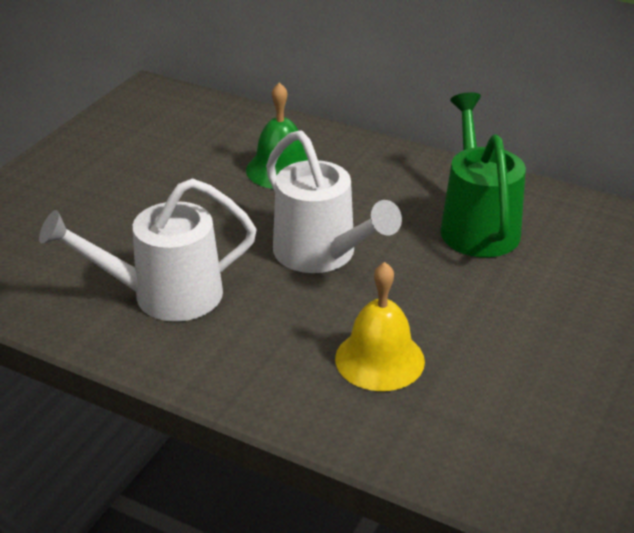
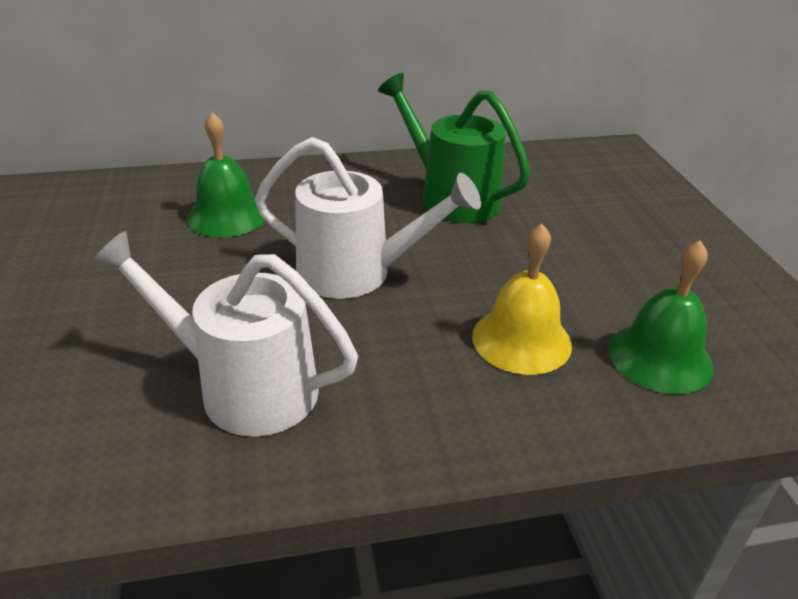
camera: 40 degrees left, 0 degrees up
(163, 296) = (243, 387): white watering can -> white watering can turned 75 degrees clockwise
(470, 426) = (660, 357): none -> green bell

